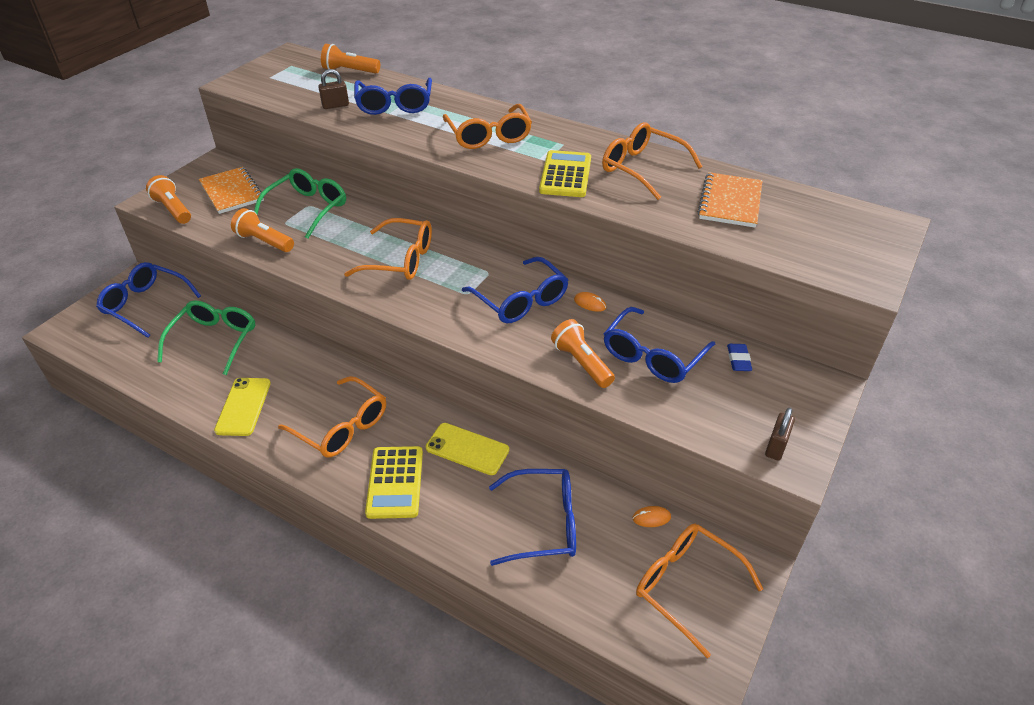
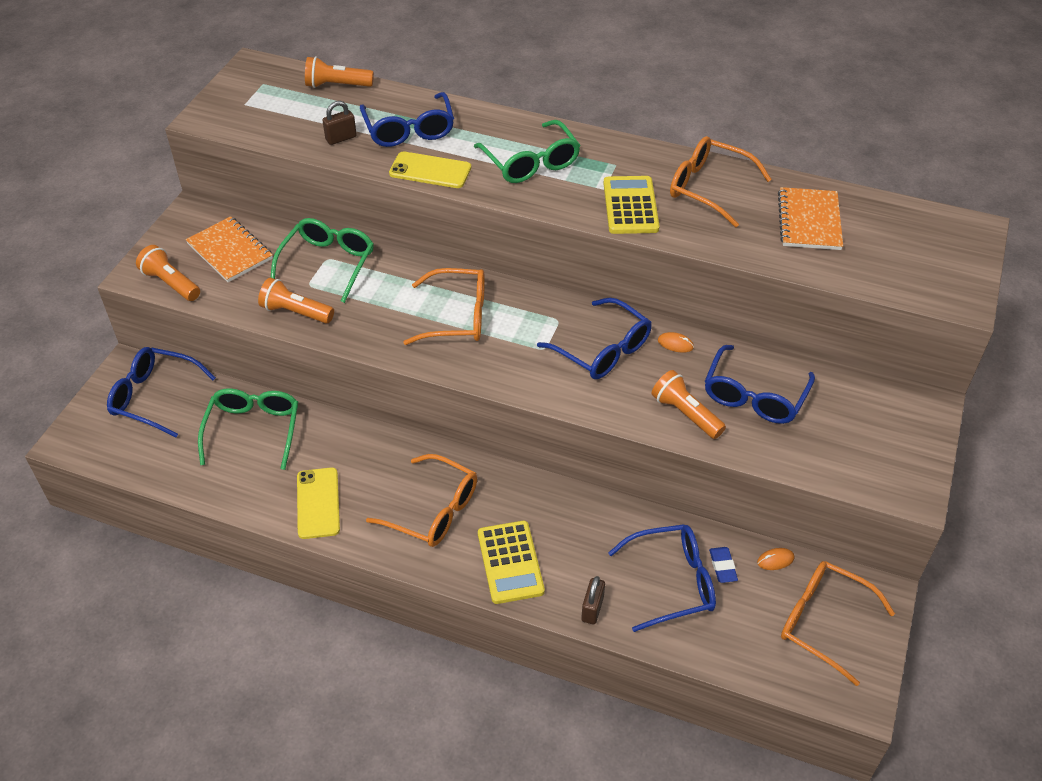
camera: 10 degrees left, 5 degrees up
(467, 449) = (573, 516): yellow phone -> yellow phone (430, 171)
(489, 136) = (531, 163): orange glasses -> green glasses
(738, 360) = (839, 389): blue eraser -> blue eraser (723, 566)
(776, 446) = (893, 477): brown padlock -> brown padlock (592, 609)

